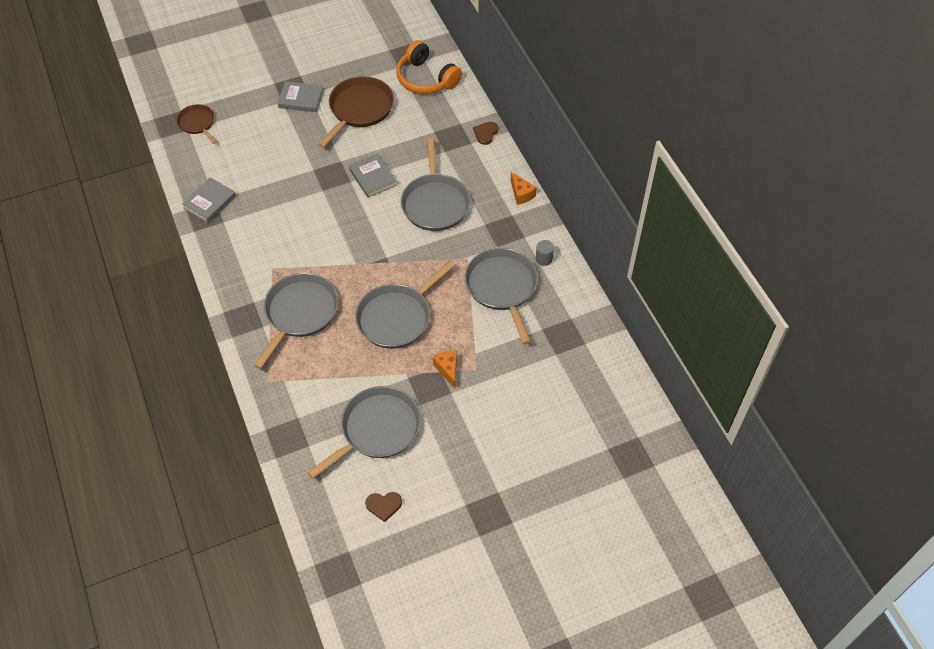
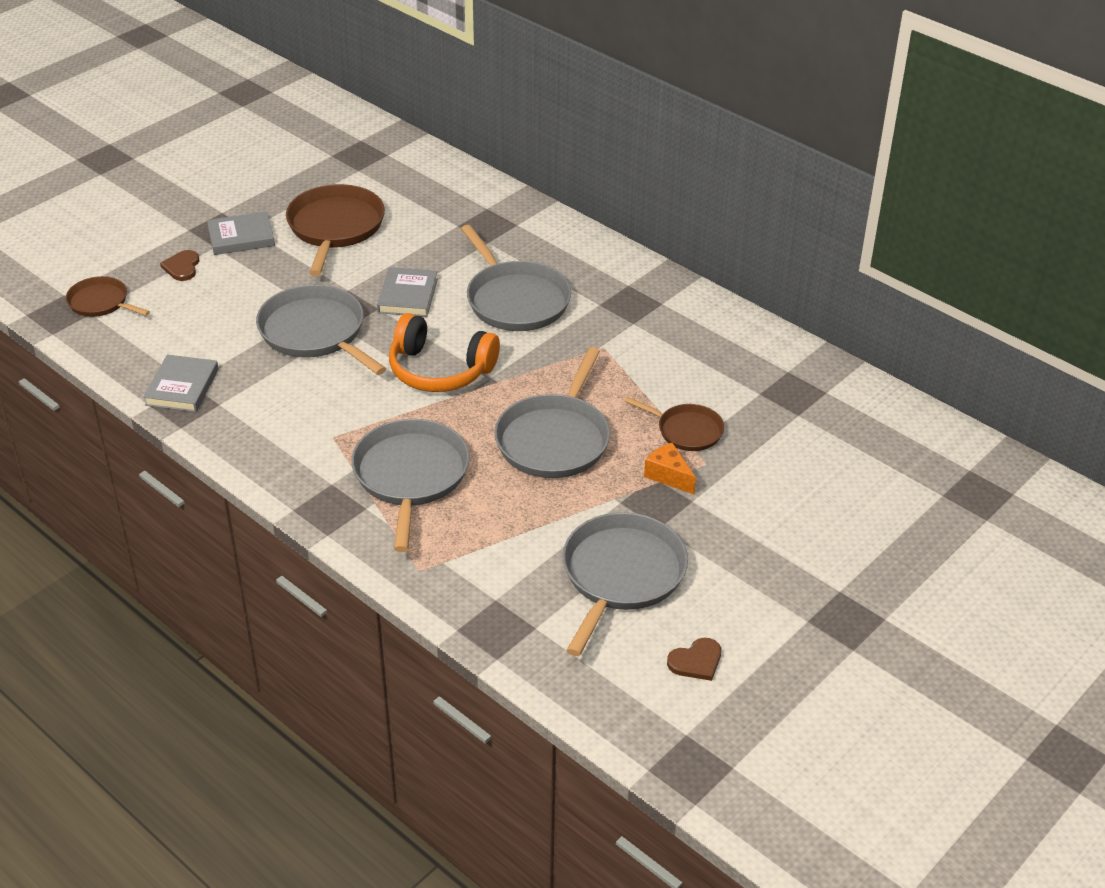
camera: 25 degrees left, 15 degrees down
(373, 178) = (408, 296): grey book -> grey book turned 60 degrees clockwise
(426, 79) = (405, 173): orange headphones -> orange headphones (440, 370)
(479, 340) = (686, 431): none -> brown pan
(485, 133) = (529, 210): brown heart -> brown heart (182, 267)
(502, 287) = (673, 364): grey pan -> grey pan (315, 333)
(521, 194) = (624, 260): orange cheese -> none
(544, 259) = (705, 319): grey cylinder -> none

